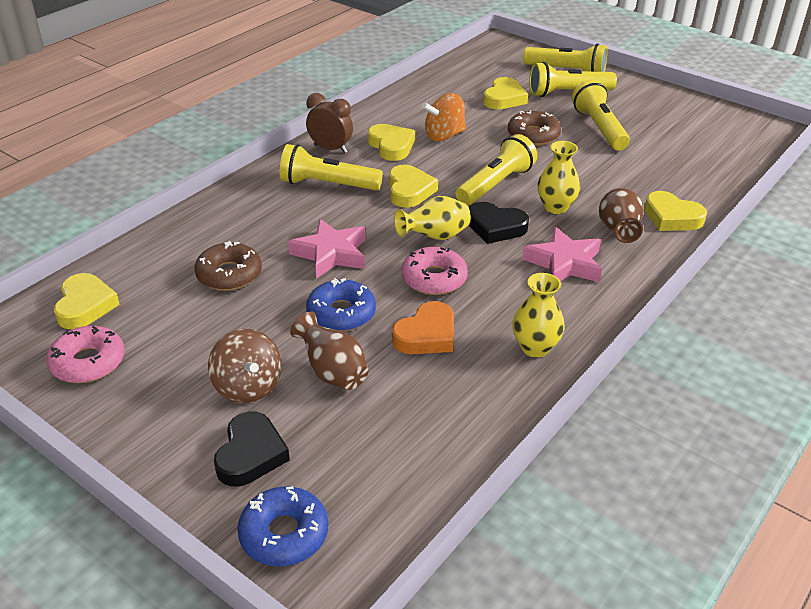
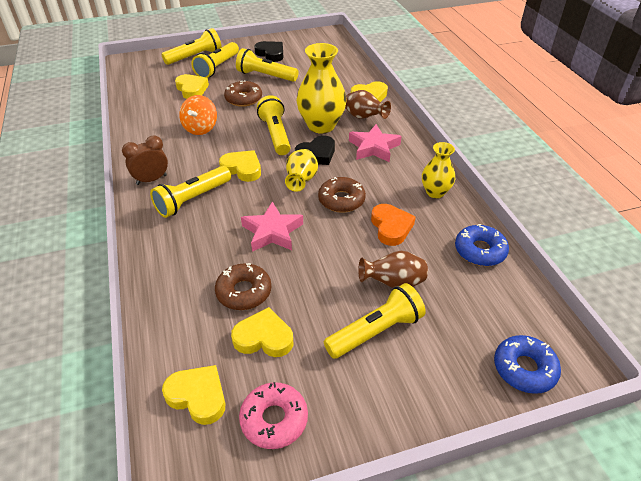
camera: 55 degrees left, 5 degrees up
(248, 386) = (376, 331): brown spinning top -> yellow flashlight
(250, 454) = (443, 357): black heart -> black heart (271, 54)
(341, 313) = (339, 254): blue donut -> blue donut (480, 251)
(391, 146) = (184, 153): yellow heart -> yellow heart (264, 338)
(434, 279) = (341, 200): pink donut -> brown donut
(555, 207) = (321, 126): yellow vase -> yellow vase, size x1.71

